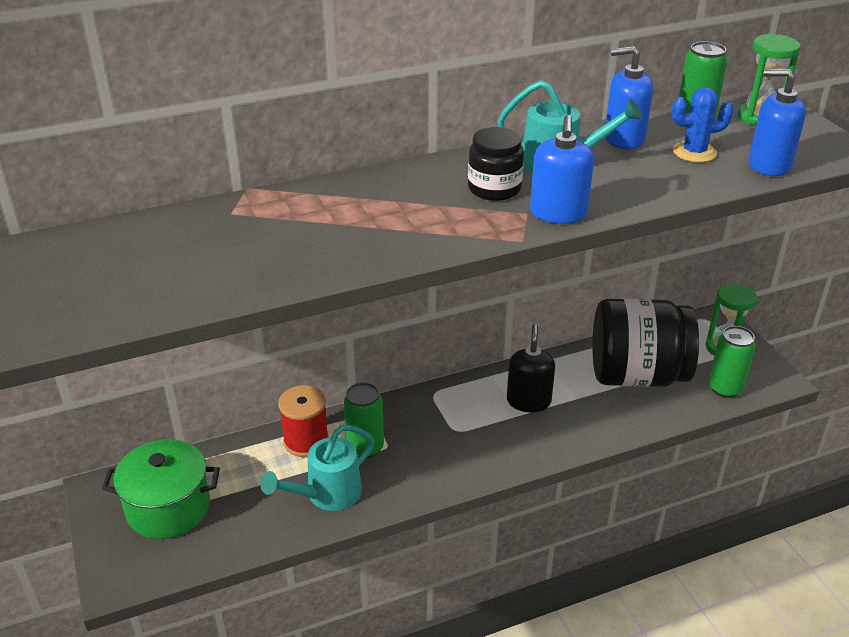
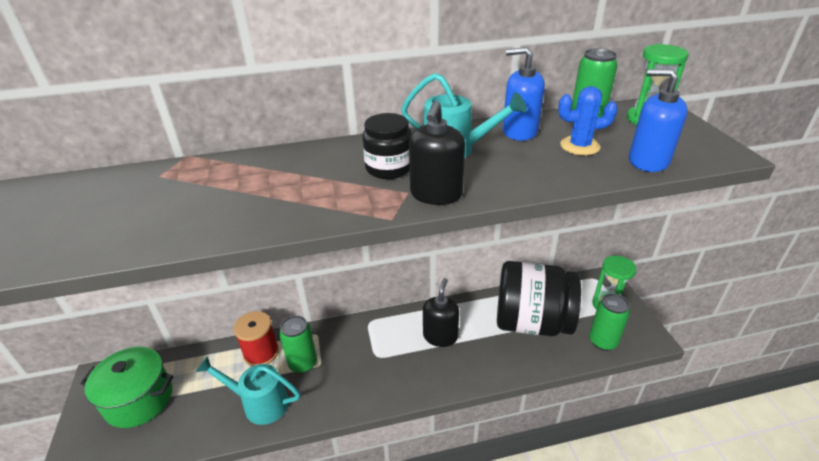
camera: 10 degrees right, 0 degrees up
(327, 495) = (259, 403): turquoise watering can -> turquoise watering can turned 45 degrees clockwise
(558, 213) = (436, 194): blue soap dispenser -> black soap dispenser

